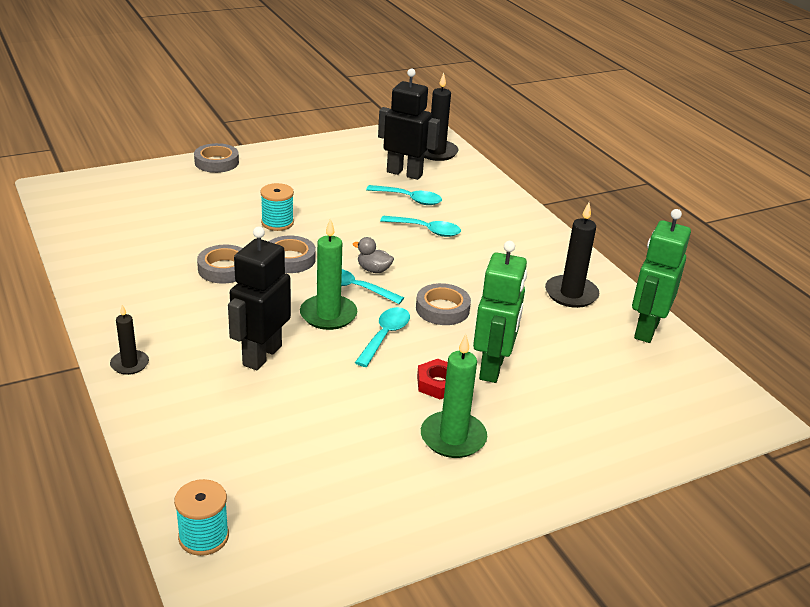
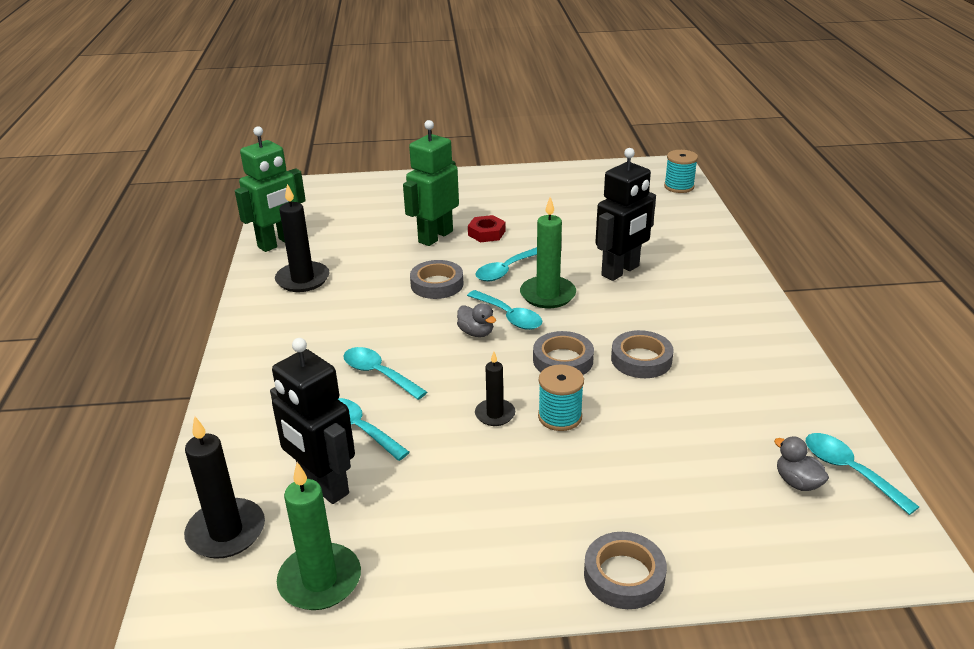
camera: 155 degrees left, 0 degrees up
(71, 219) = (849, 471): none -> turquoise spoon
(109, 210) = (797, 482): none -> grey duck
(129, 364) = (736, 280): black candle -> black candle (495, 414)
(453, 438) = (500, 205): green candle -> green candle (320, 580)

